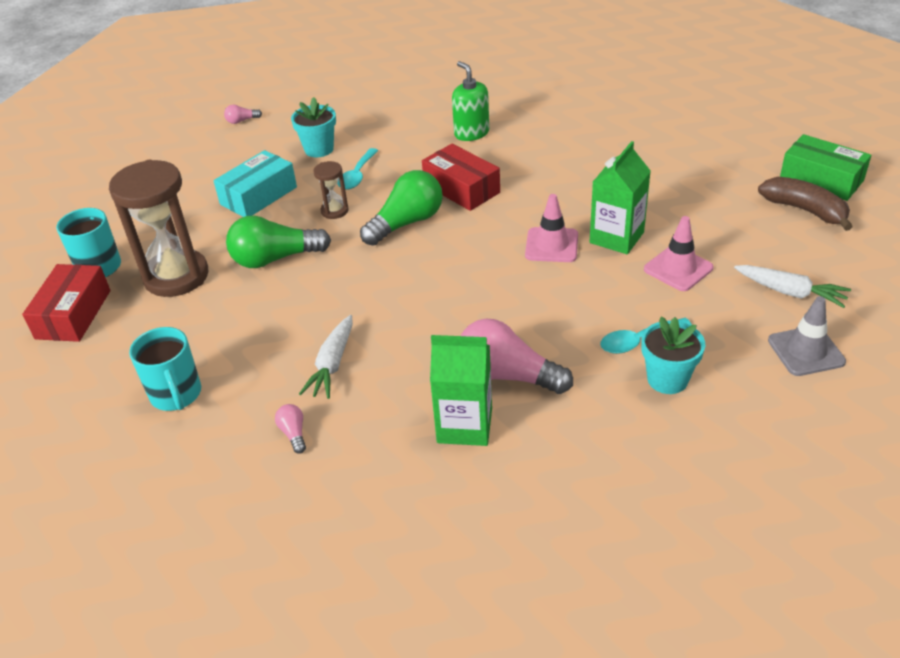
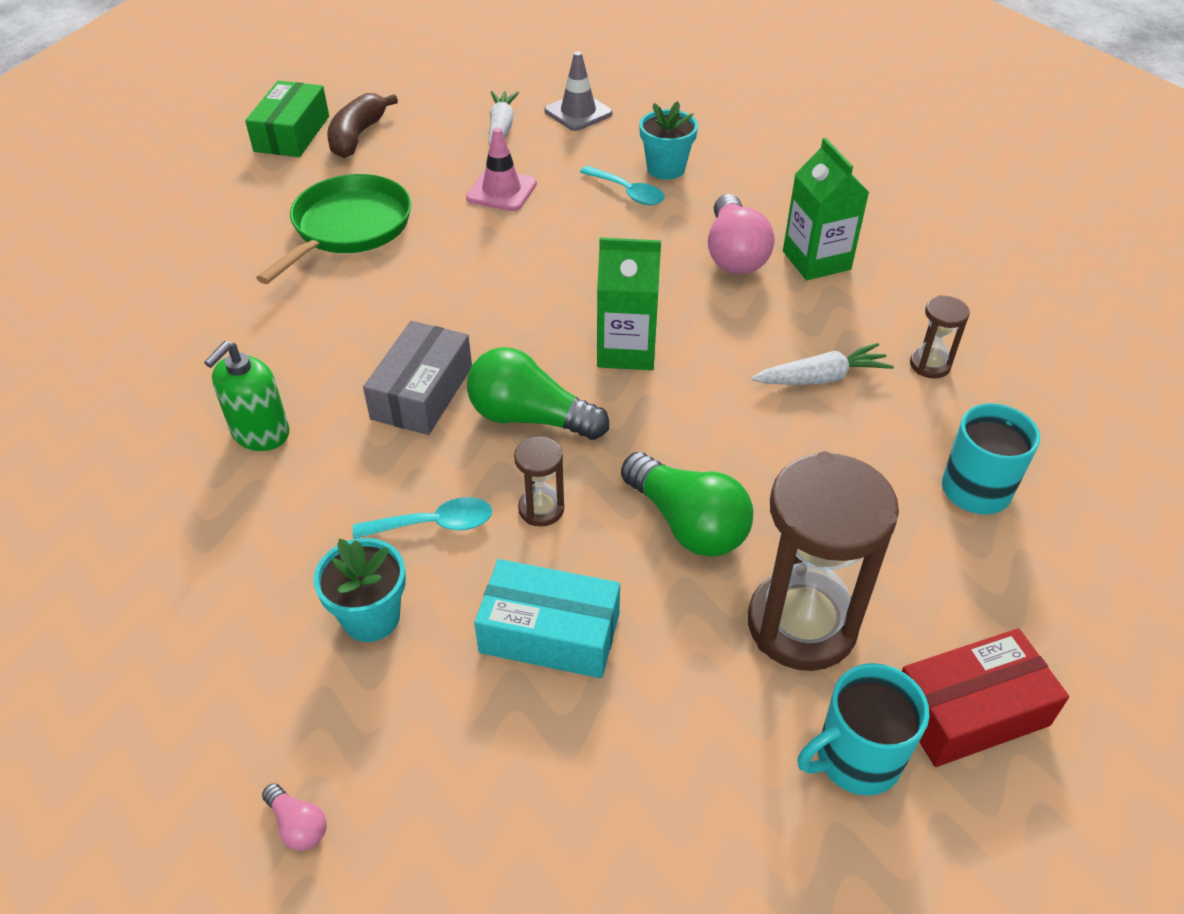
camera: 120 degrees left, 5 degrees up
(293, 433) = (930, 365): pink light bulb -> brown hourglass
(461, 189) = (422, 393): red box -> grey box
(551, 245) = (508, 280): pink traffic cone -> none
(616, 237) = (468, 239): green carton -> green carton (626, 350)
(662, 187) = (348, 228): none -> green pan

